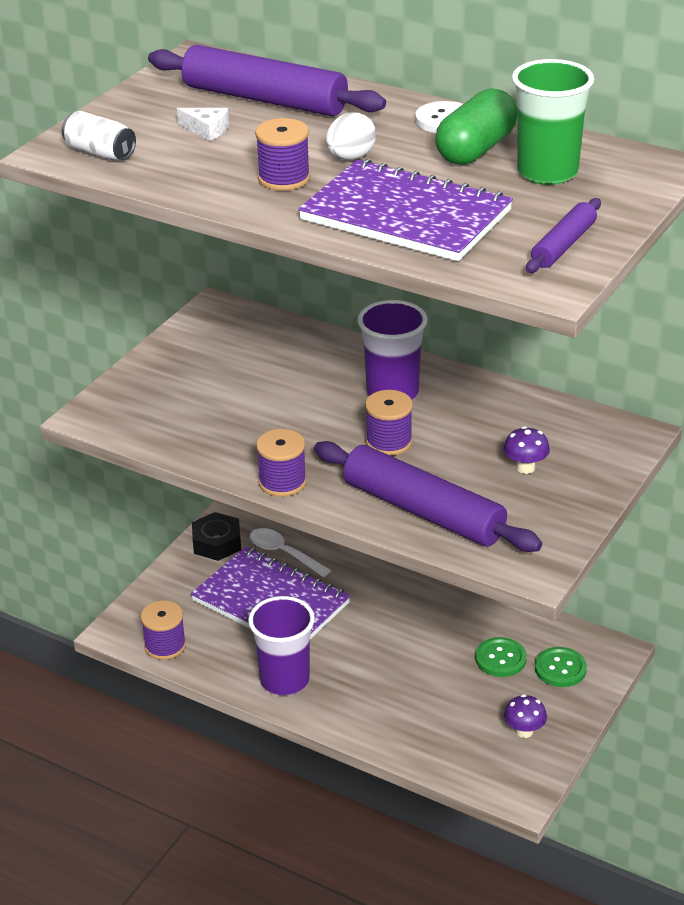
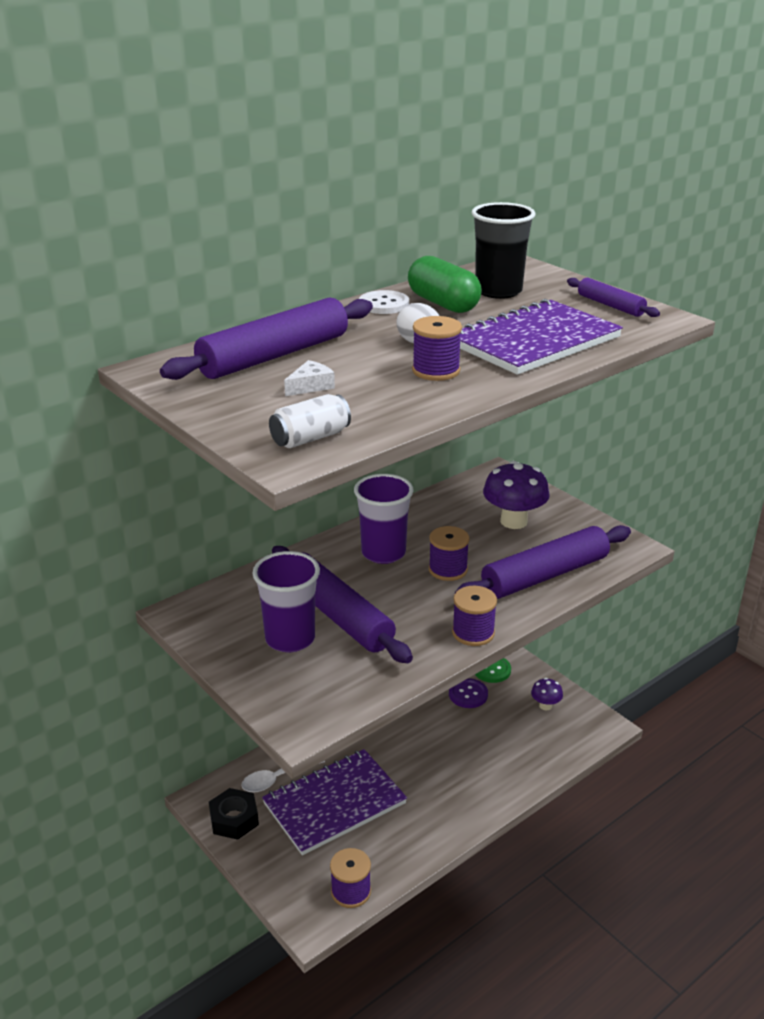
camera: 70 degrees left, 5 degrees down
(264, 393) = (337, 614): none -> purple rolling pin
(284, 680) = (434, 820): purple cup -> purple cup (290, 639)
(500, 659) = (468, 694): green button -> purple button
(525, 467) = (513, 521): purple mushroom -> purple mushroom, size x1.87
(547, 172) = (498, 291): green cup -> black cup

